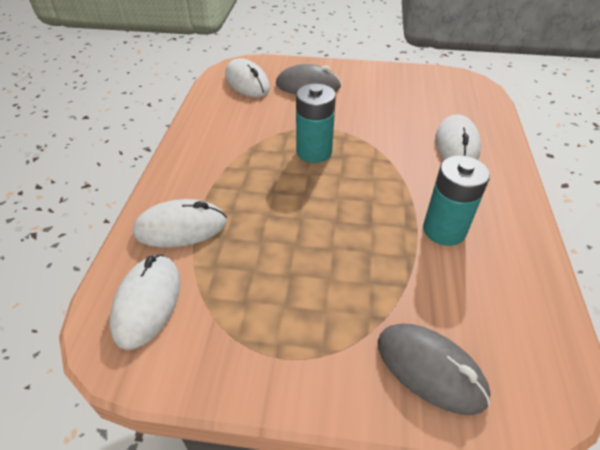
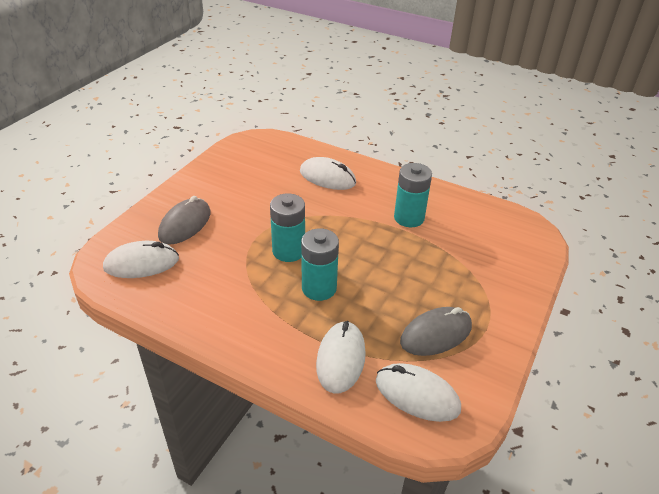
camera: 70 degrees left, 5 degrees down
(272, 186) = (319, 288): none -> turquoise battery
(430, 369) = (510, 265): grey mouse -> grey mouse (436, 334)

